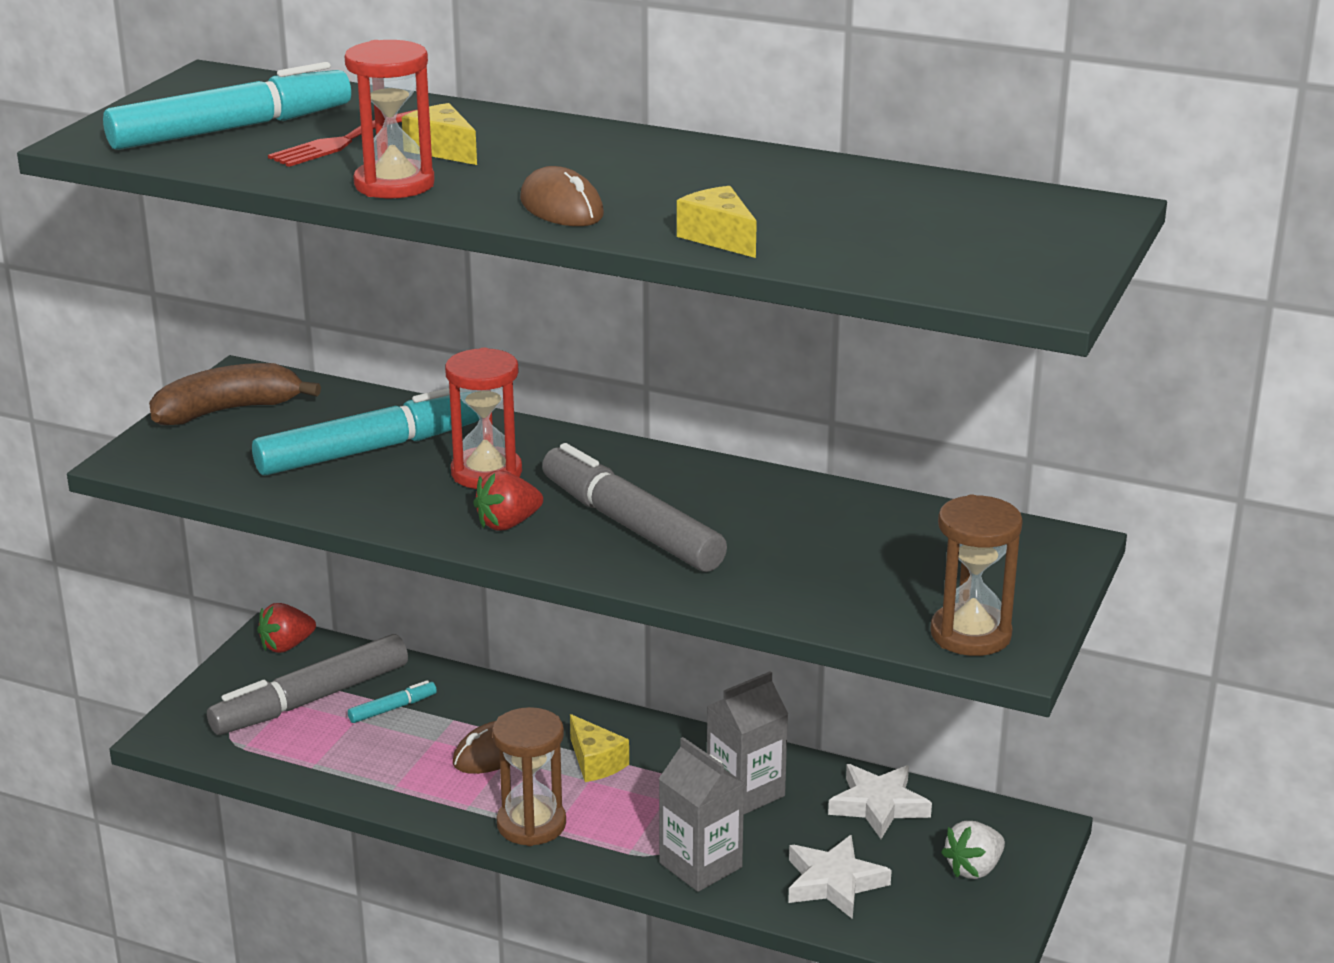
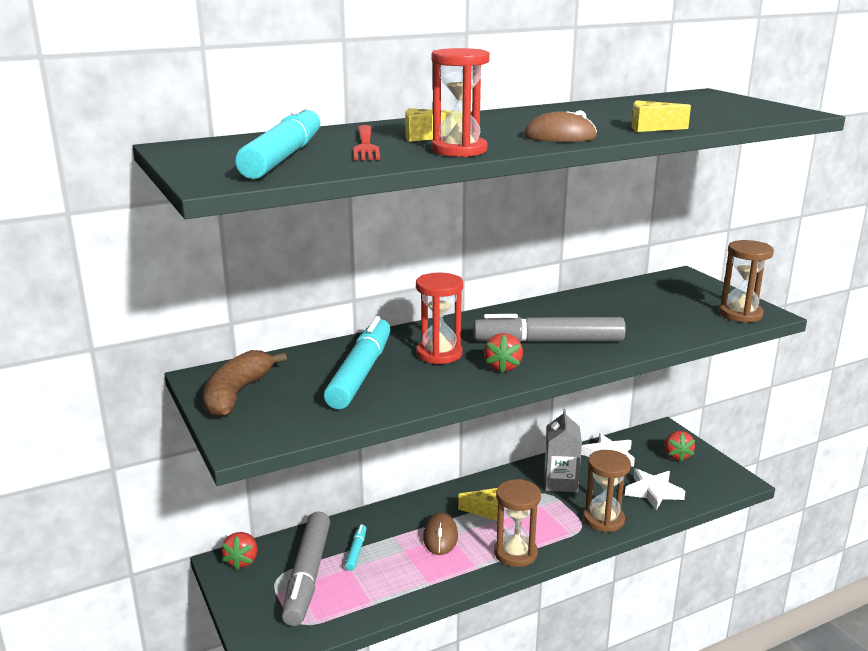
camera: 50 degrees left, 5 degrees down
(700, 865) = (603, 520): grey carton -> brown hourglass
(974, 869) = (677, 456): white strawberry -> red strawberry

